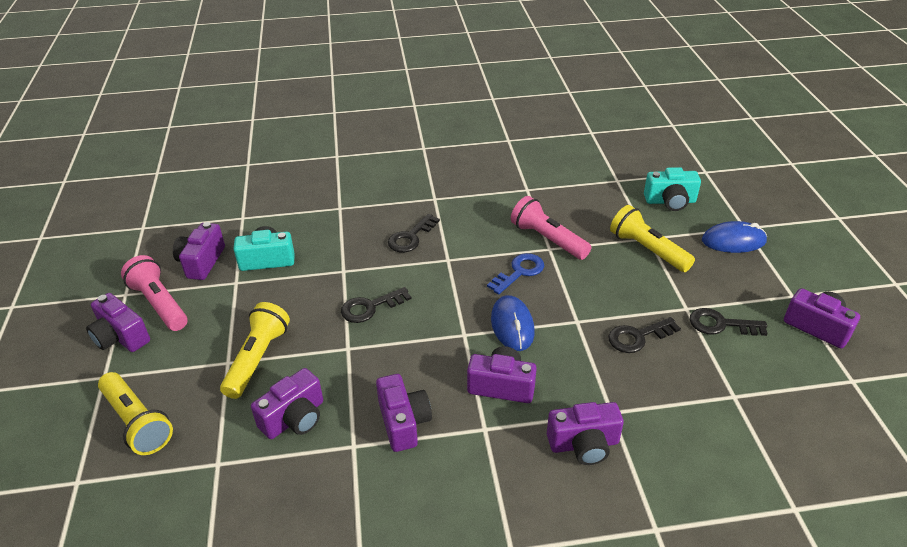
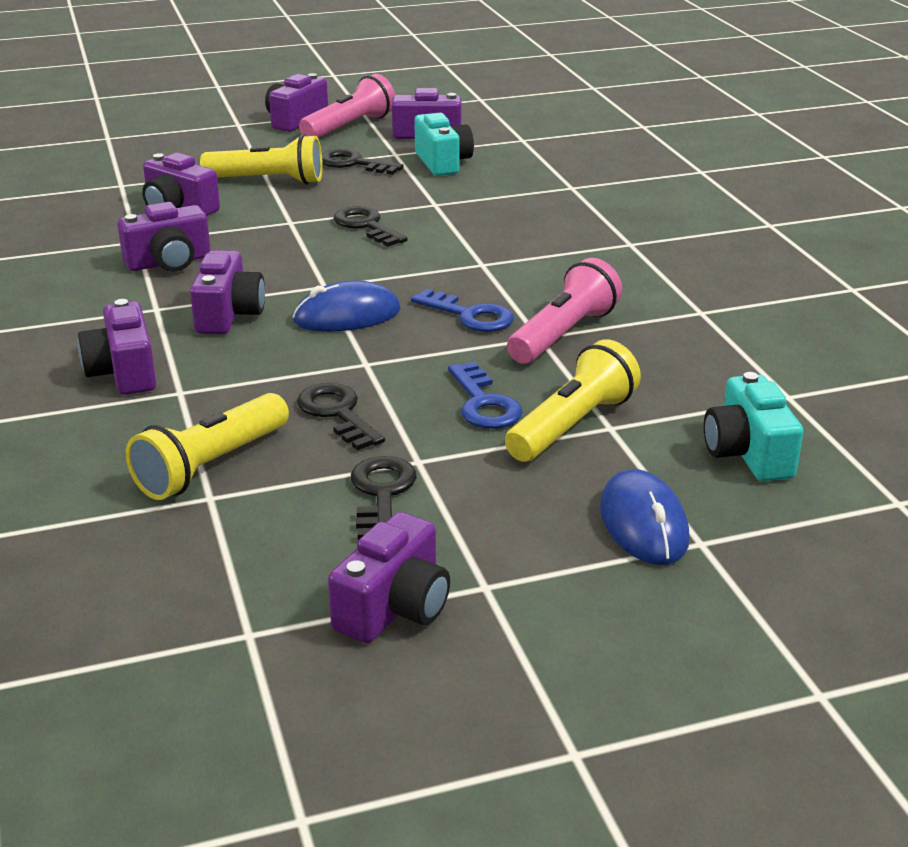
camera: 80 degrees right, 10 degrees down
(137, 422) = (177, 146): yellow flashlight -> yellow flashlight (211, 465)
(410, 237) = (523, 236): black key -> black key (353, 163)
(626, 278) = (484, 404): none -> blue key

